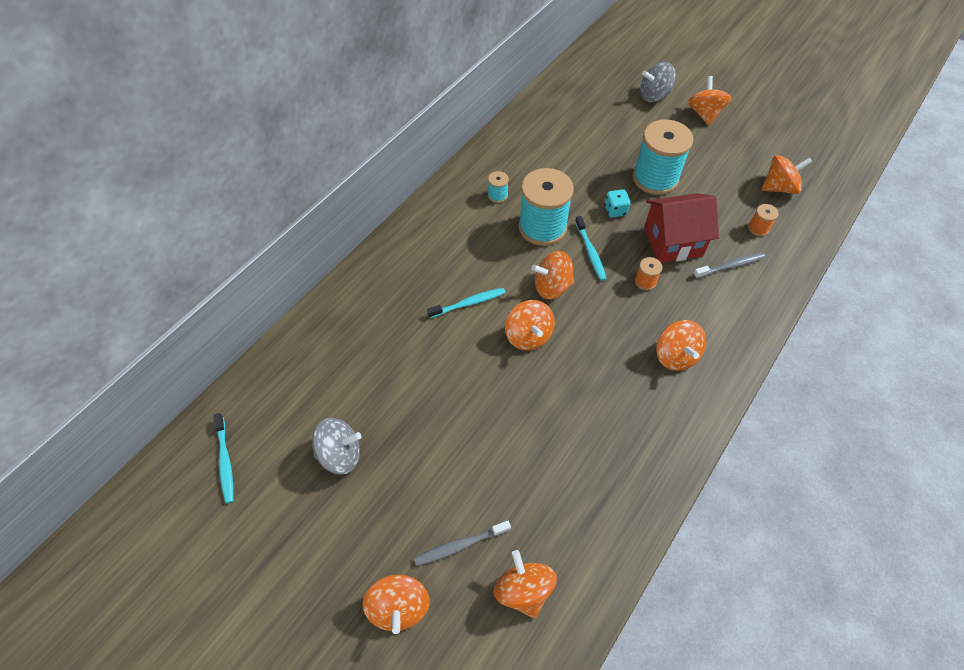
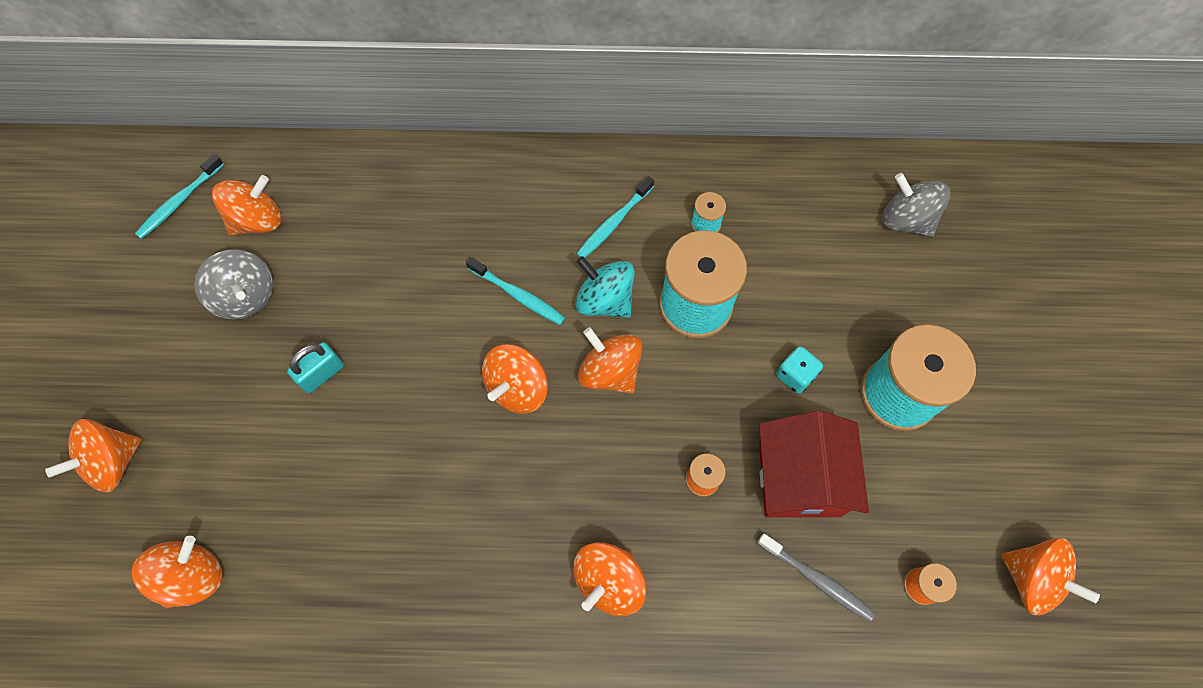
camera: 55 degrees right, 10 degrees up
(436, 436) = (322, 374): none -> turquoise padlock
(460, 545) = (209, 480): grey toothbrush -> none
(506, 264) = (604, 300): none -> turquoise spinning top
(590, 252) = (699, 385): turquoise toothbrush -> turquoise toothbrush (614, 223)
(654, 96) = (1063, 305): grey spinning top -> grey spinning top (906, 220)
(672, 242) = (799, 479): red house -> red house turned 45 degrees clockwise
(704, 114) = (1090, 394): orange spinning top -> orange spinning top (258, 220)

